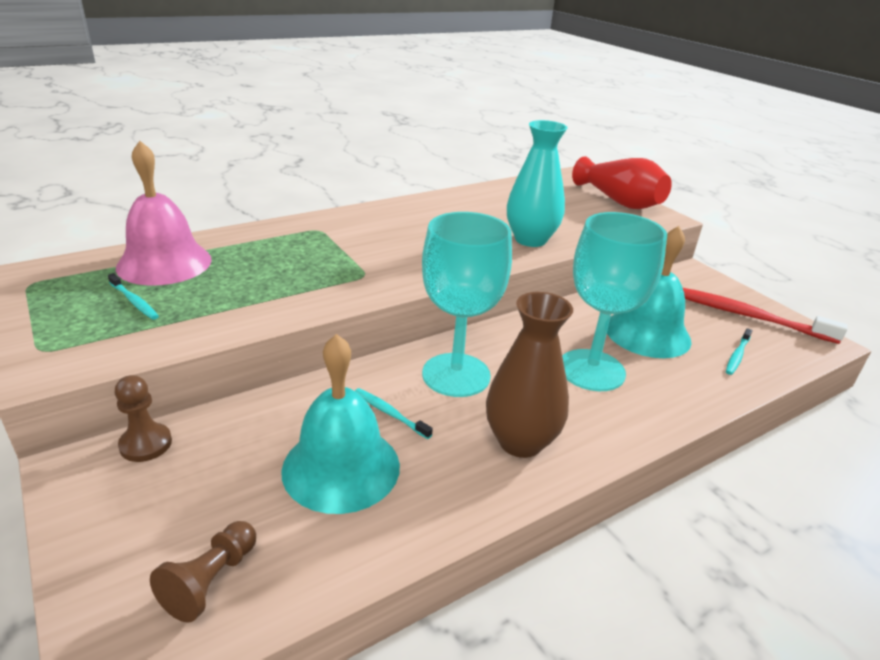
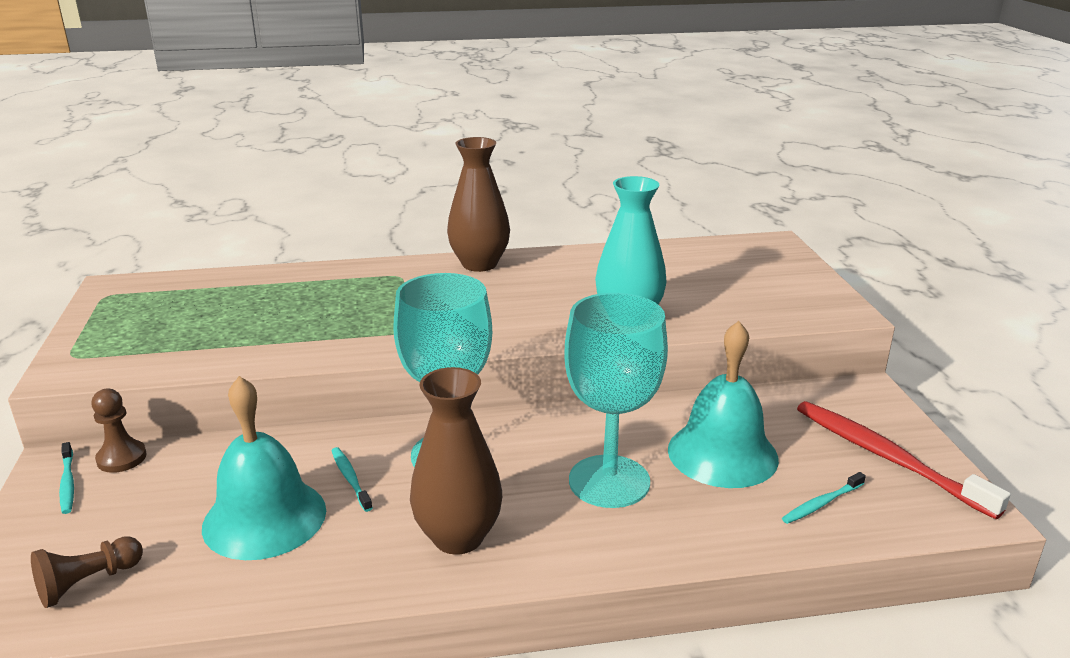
camera: 25 degrees right, 5 degrees down
(134, 301) = (174, 325): turquoise toothbrush -> turquoise toothbrush (67, 483)
(164, 263) = (227, 291): pink bell -> none
(378, 212) = (479, 264): none -> brown vase
(619, 201) = (798, 283): red vase -> none

